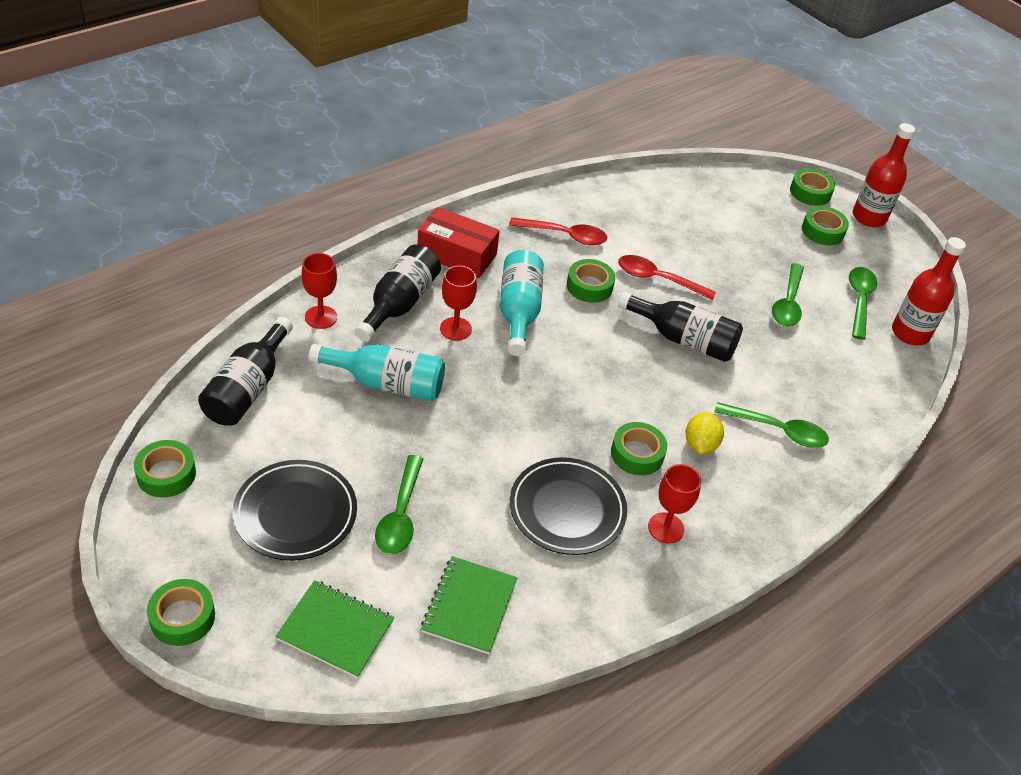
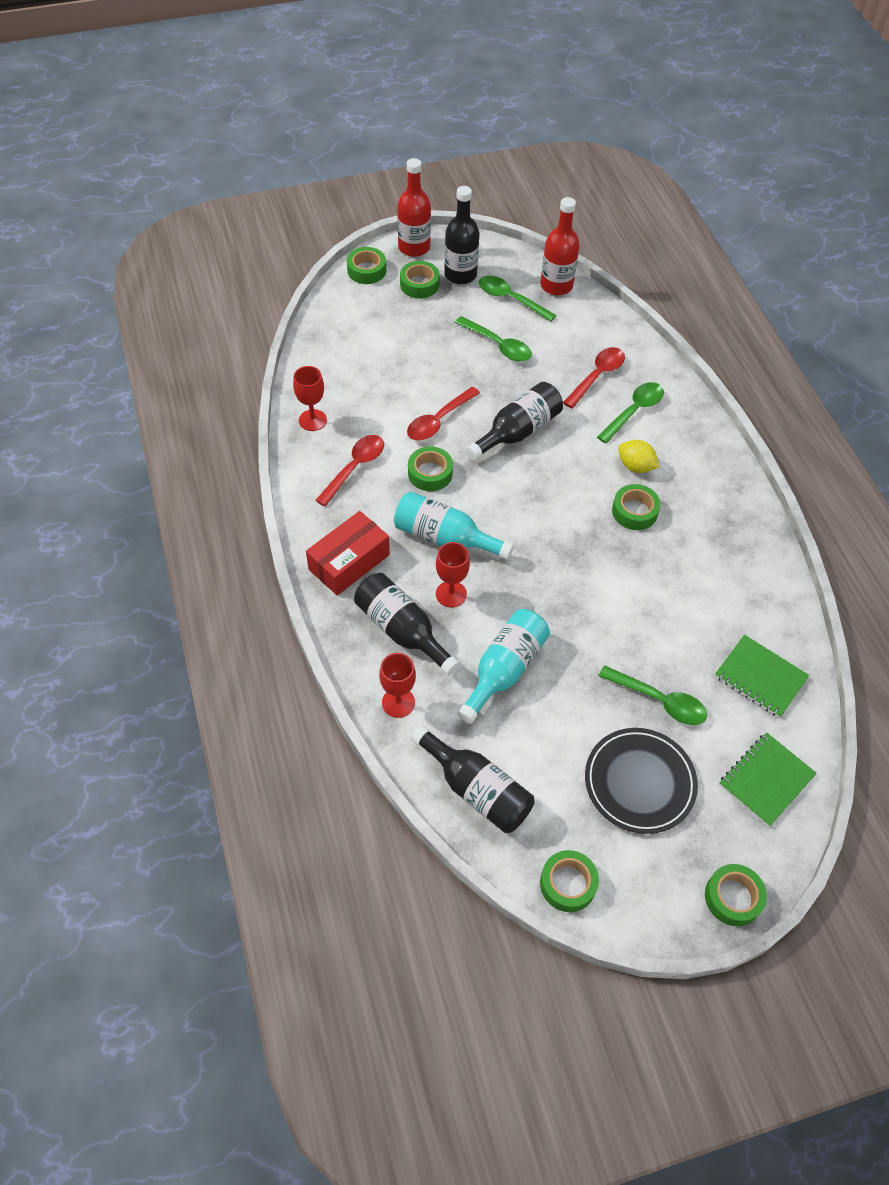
camera: 65 degrees left, 10 degrees up
(567, 509) = (680, 579): black plate -> none
(666, 528) = (712, 521): red goblet -> red goblet (312, 420)
(805, 390) = (597, 376): none -> red spoon
(861, 257) = (460, 274): none -> black bottle

